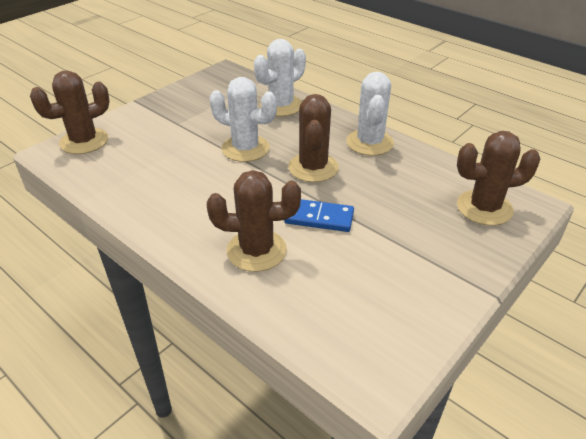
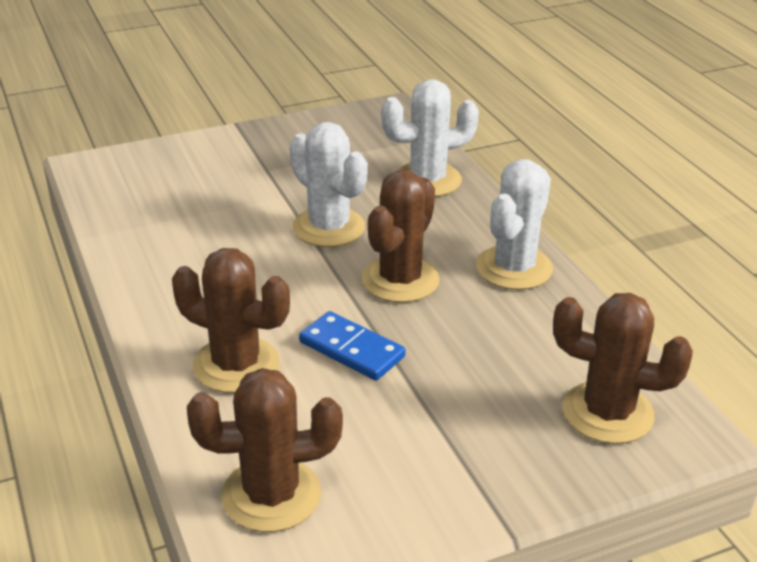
camera: 25 degrees right, 5 degrees down
(84, 141) = (134, 163): brown cactus -> brown cactus (271, 495)

